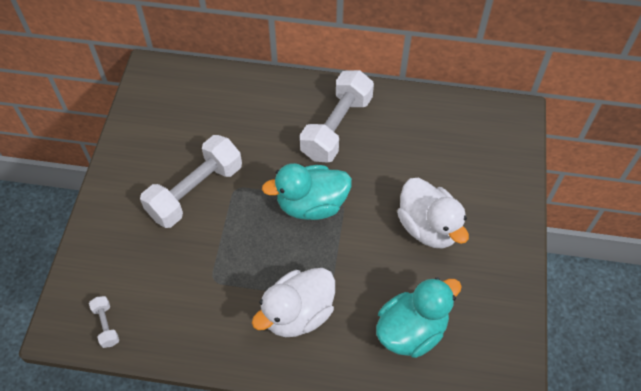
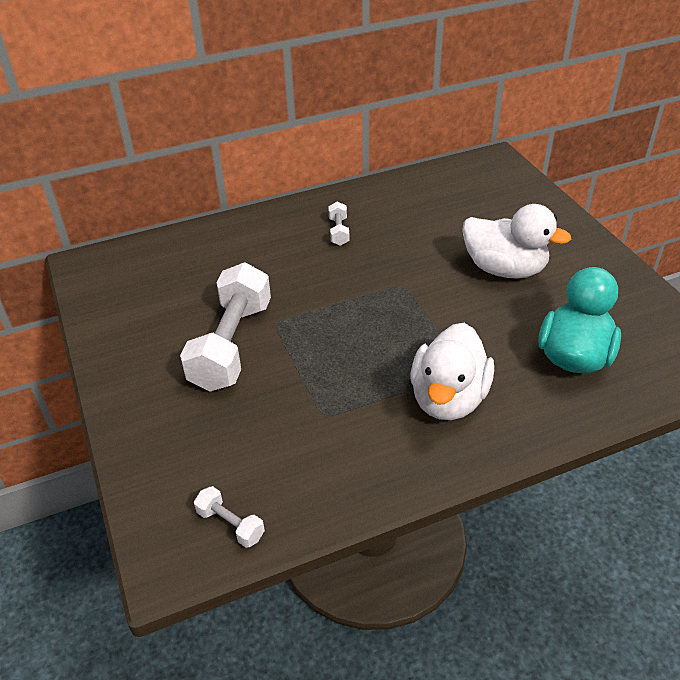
camera: 30 degrees left, 15 degrees down
(311, 205) = (372, 301): turquoise duck -> none
(336, 127) = (339, 231): white dumbbell -> white dumbbell, size x0.43

